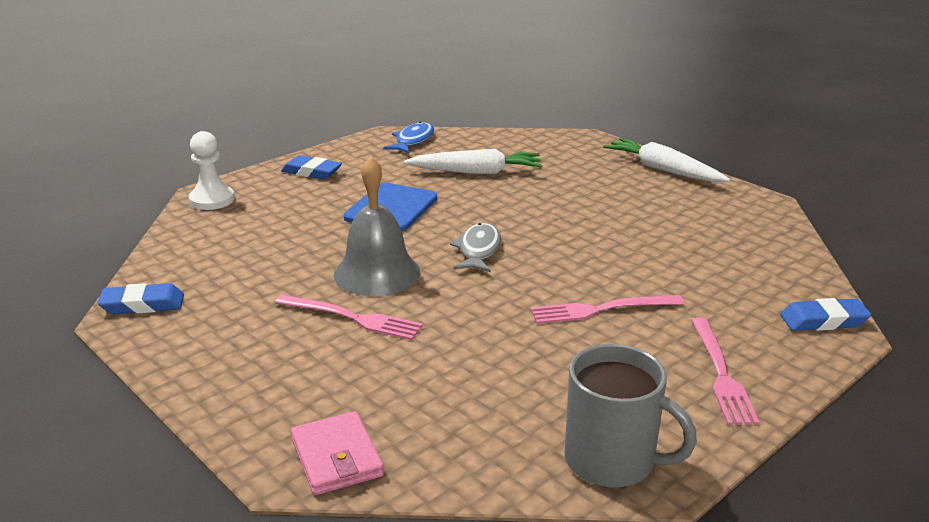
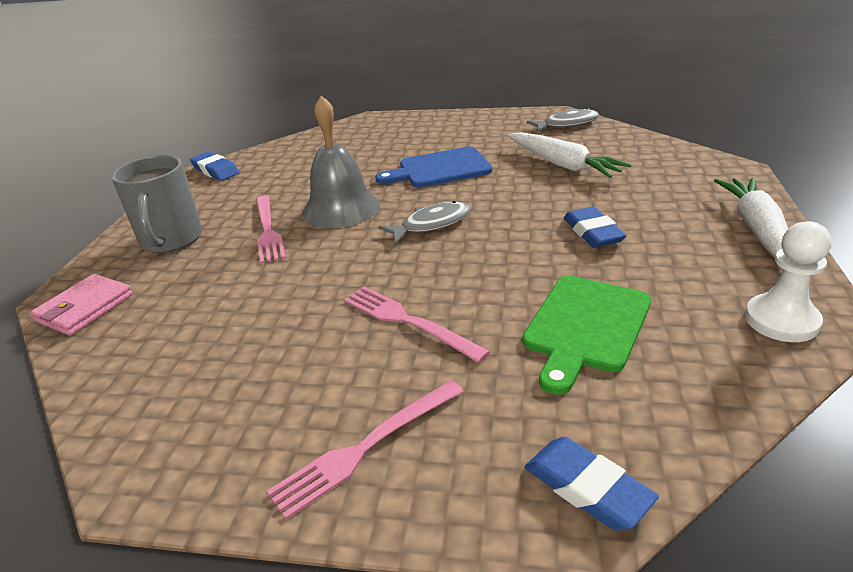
camera: 55 degrees right, 5 degrees up
(212, 200) = (365, 123): white pawn -> white pawn (781, 320)
(311, 172) = (452, 125): blue eraser -> blue eraser (593, 232)
(413, 141) = (567, 124): blue fish -> grey fish
(612, 461) = (151, 438): grey mug -> grey mug (171, 240)
(689, 258) = (585, 326): none -> green cutting board

